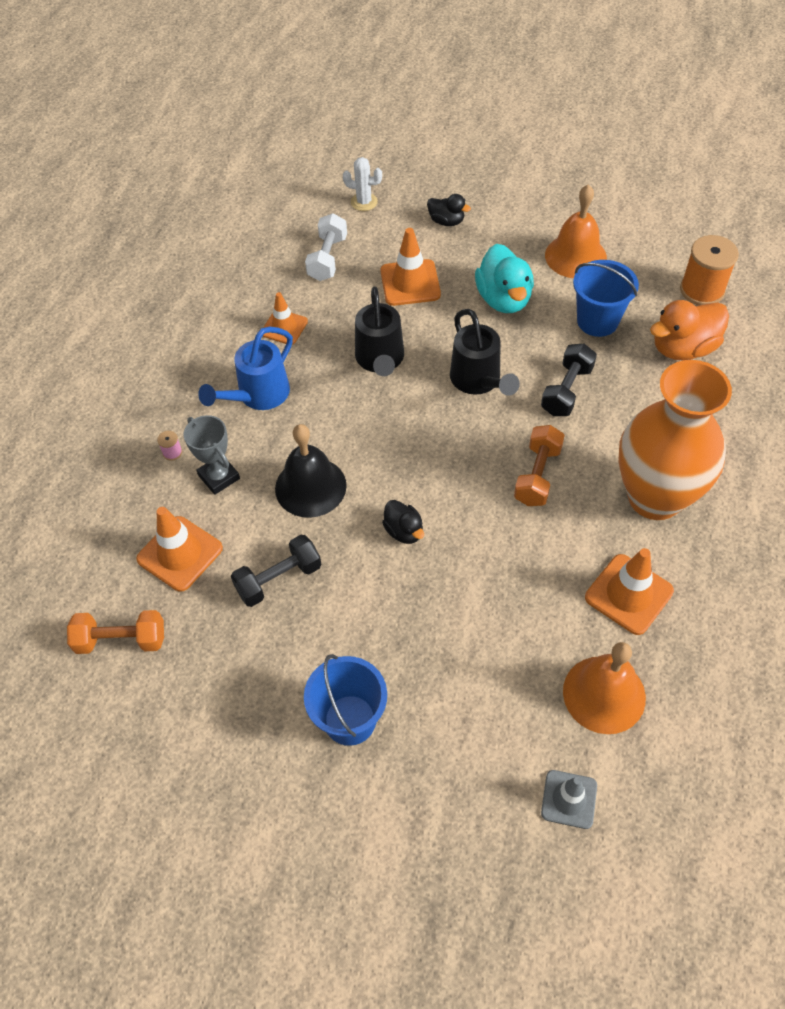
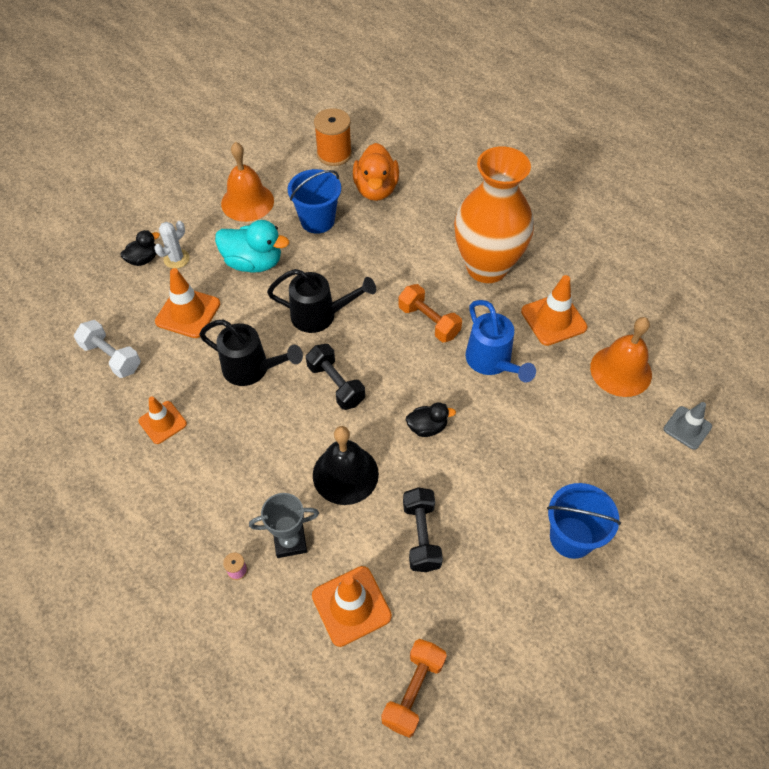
camera: 65 degrees left, 0 degrees up
(258, 395) = (223, 474): blue watering can -> blue watering can (492, 362)
(364, 202) = (70, 303): white cactus -> white cactus (176, 259)
(566, 390) = (366, 268): black dumbbell -> black dumbbell (336, 384)

